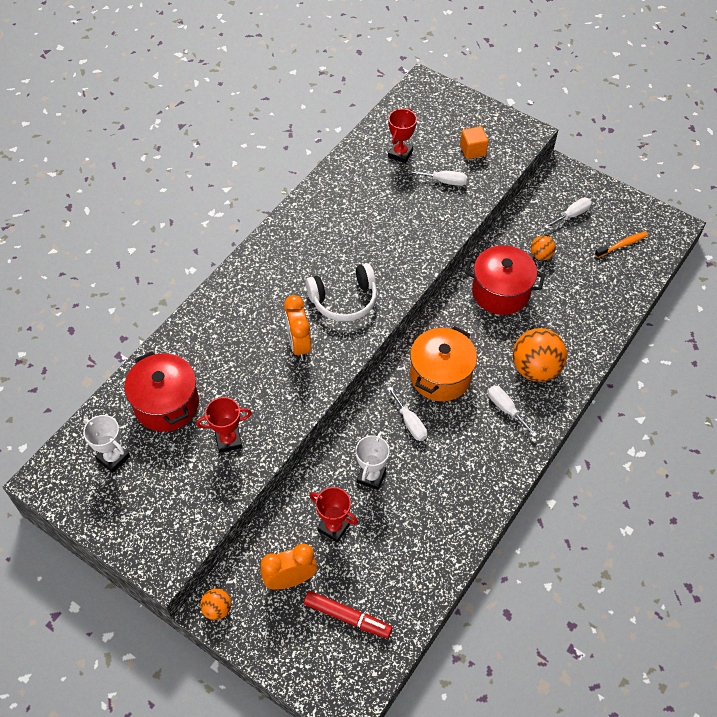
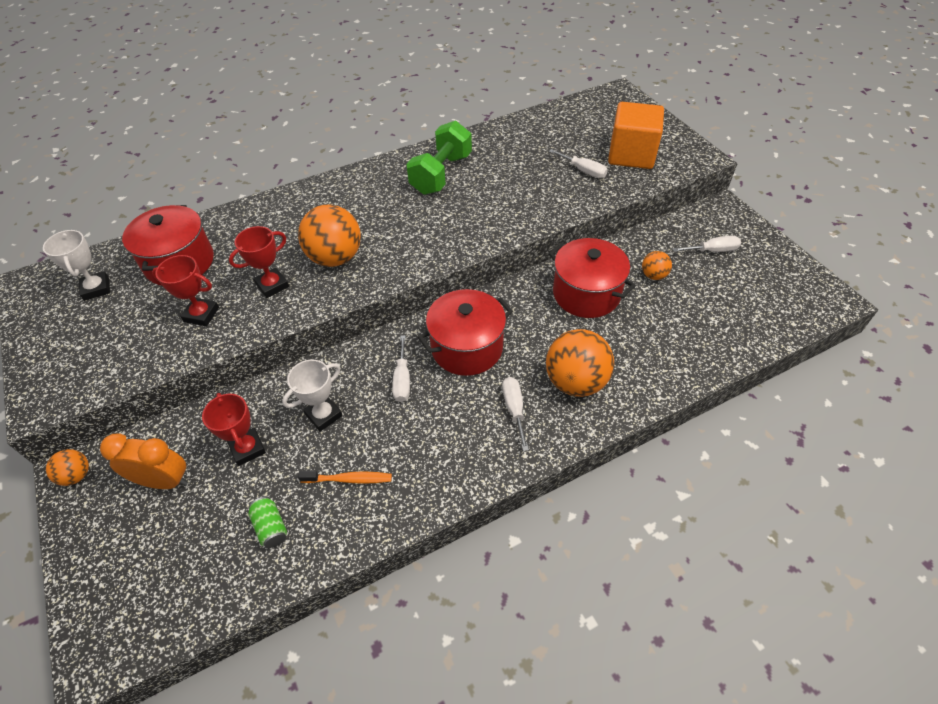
camera: 30 degrees right, 5 degrees down
(299, 345) = (335, 258): orange clock -> orange ball
(327, 228) = (441, 174): none -> green dumbbell
(344, 300) = (408, 236): white headphones -> none
(347, 617) = (183, 552): red marker -> none
(395, 571) = (270, 527): none -> green can
(400, 154) = (555, 138): red trophy -> red trophy (272, 285)
(440, 376) = (467, 348): orange pot -> red pot
(472, 150) = (631, 155): orange cube -> orange cube, size x1.88
(622, 245) = (756, 297): orange toothbrush -> orange toothbrush (349, 479)

